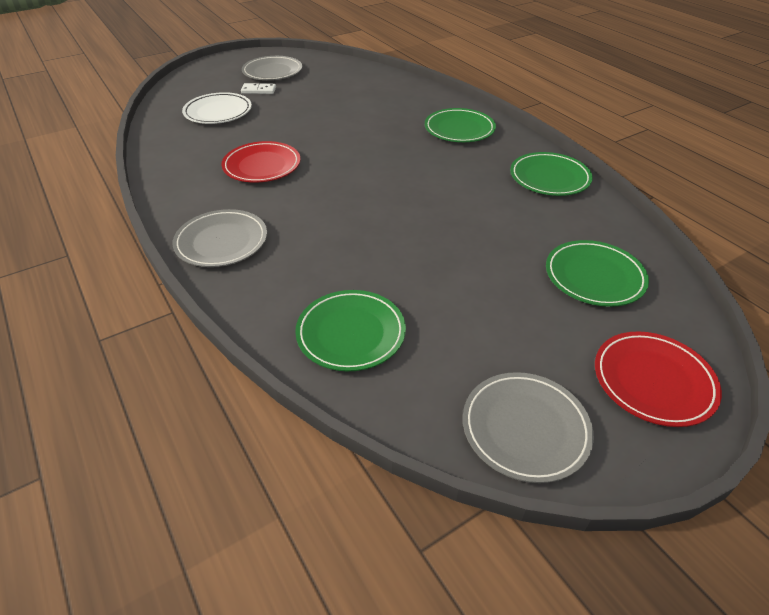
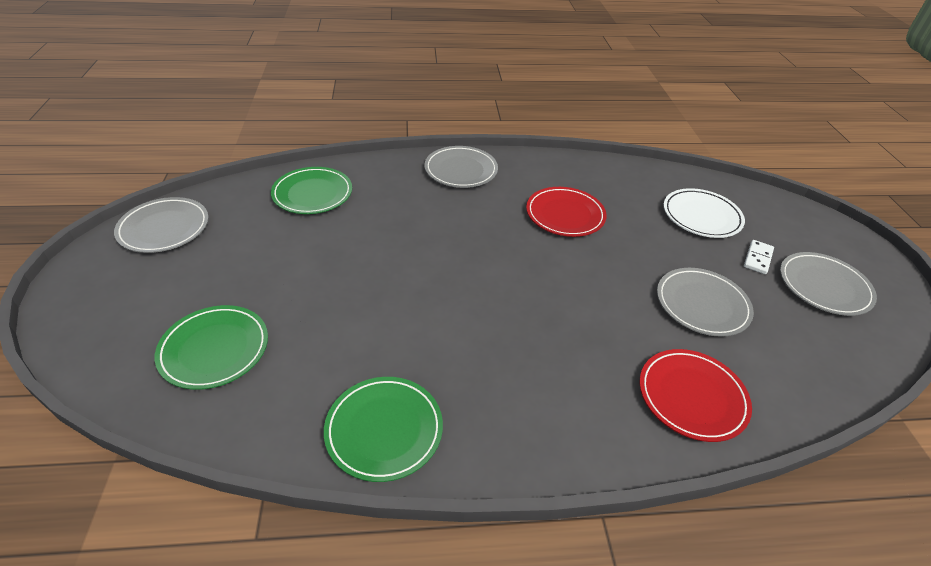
camera: 115 degrees right, 0 degrees up
(327, 103) = (702, 304): none -> grey plate
(459, 129) = (566, 405): green plate -> none
(653, 381) = (104, 307): red plate -> red plate (692, 397)

